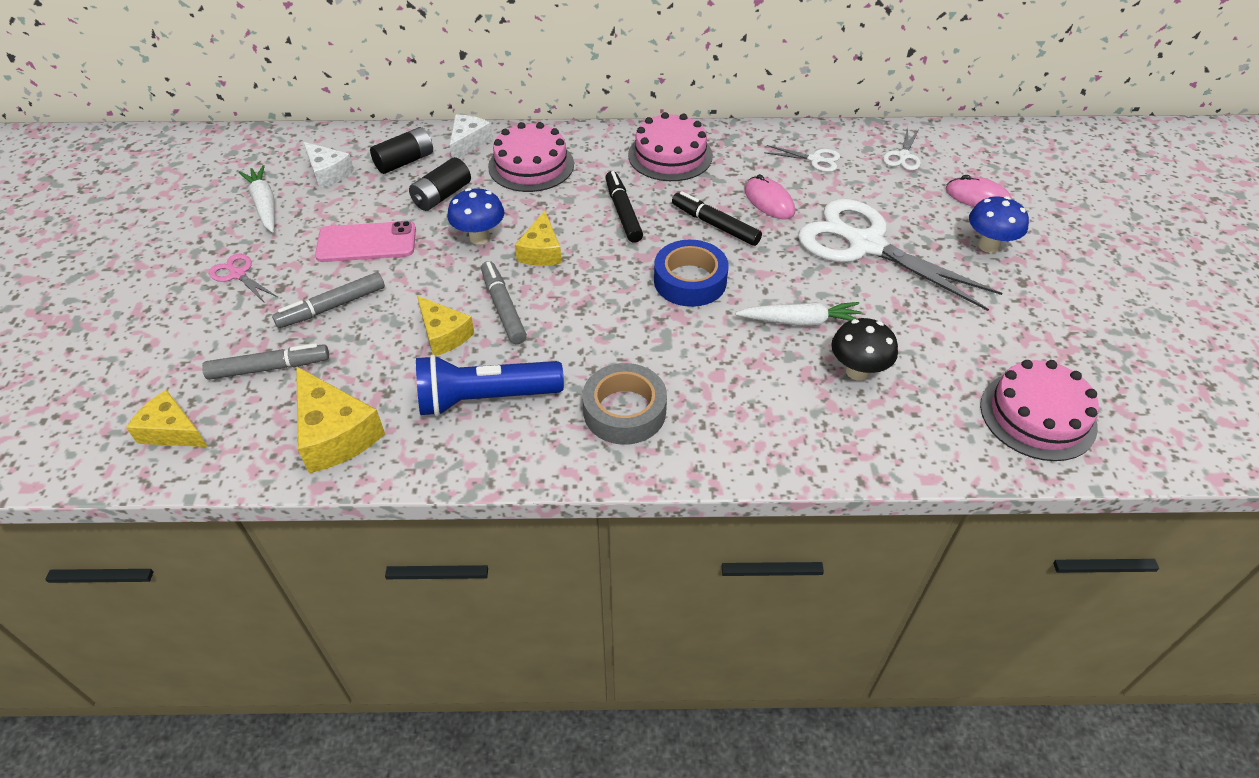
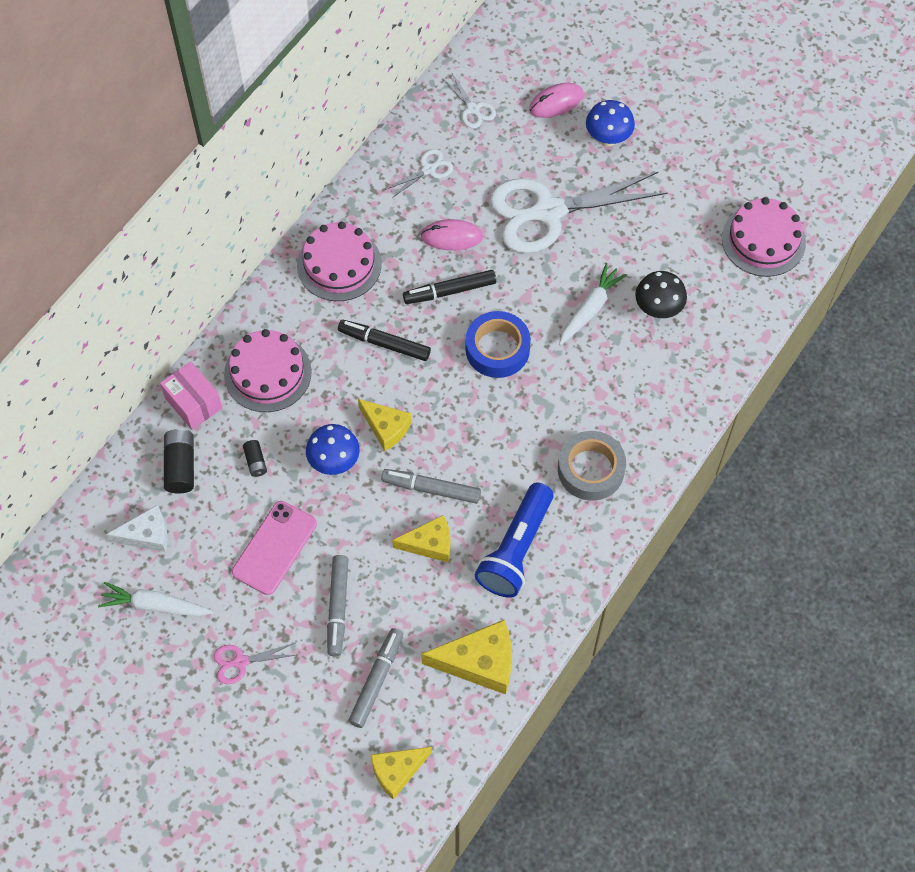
camera: 55 degrees left, 15 degrees up
(442, 196) = (255, 462): black battery -> black battery, size x0.58
(468, 143) = (193, 403): white cheese -> pink box

